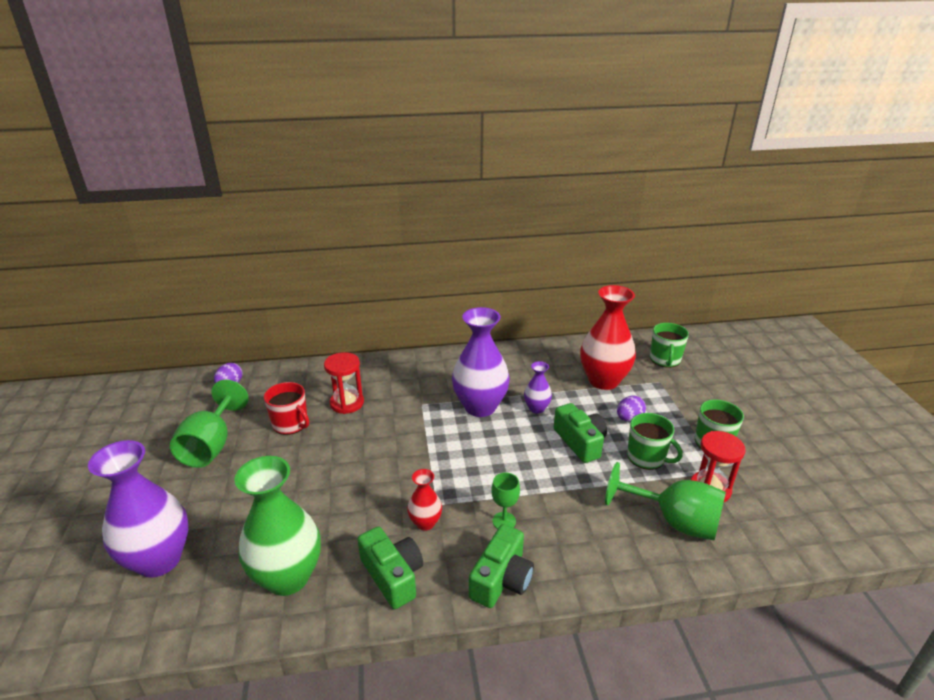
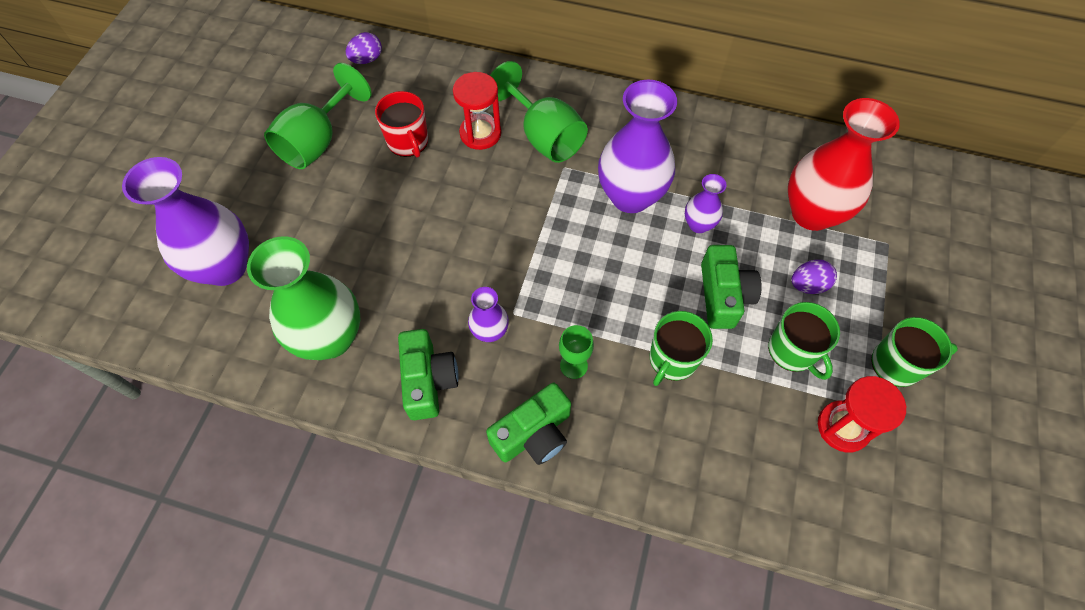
camera: 25 degrees right, 30 degrees up
(425, 523) = (490, 332): red vase -> purple vase
(665, 360) = (921, 209): green mug -> green mug (672, 359)
(674, 521) = (768, 450): green goblet -> green goblet (544, 136)

